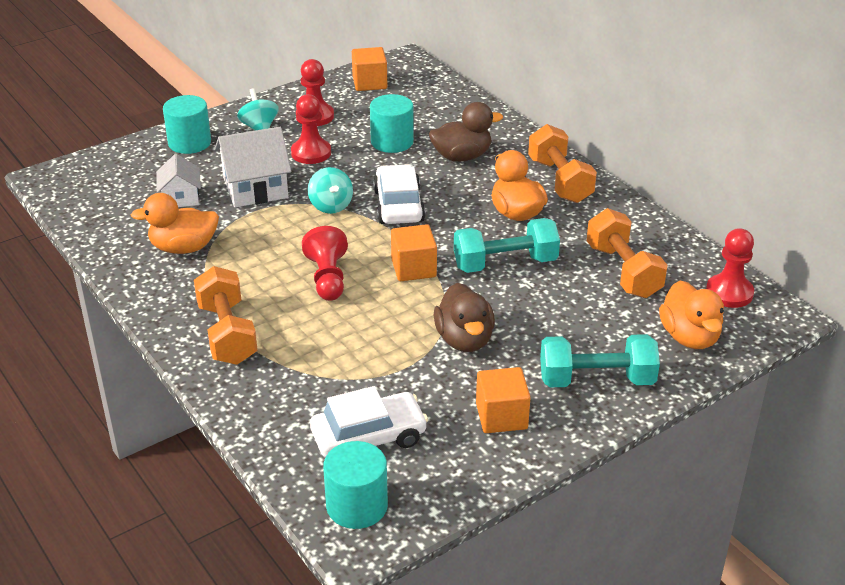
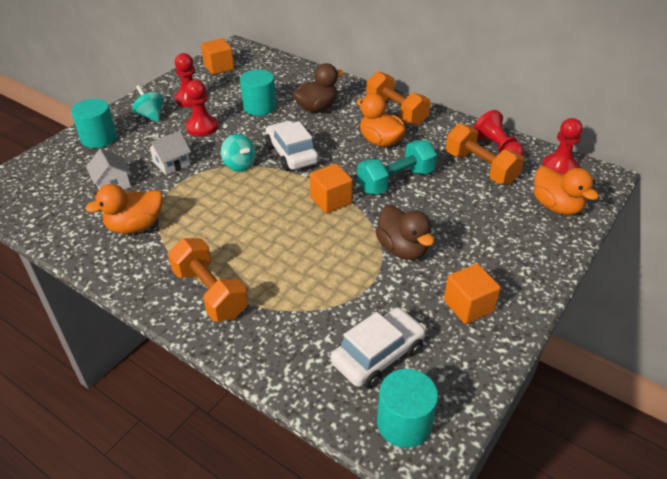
camera: 20 degrees left, 5 degrees up
(255, 188) = (171, 163): white house -> white house, size x0.61
(327, 278) = (268, 224): red pawn -> red pawn (497, 148)
(596, 380) = (516, 256): turquoise dumbbell -> none

